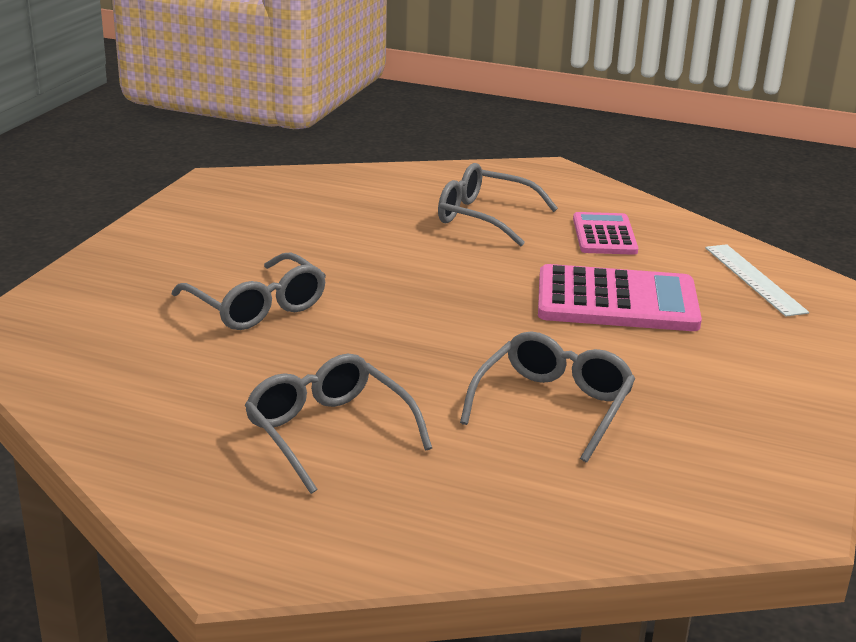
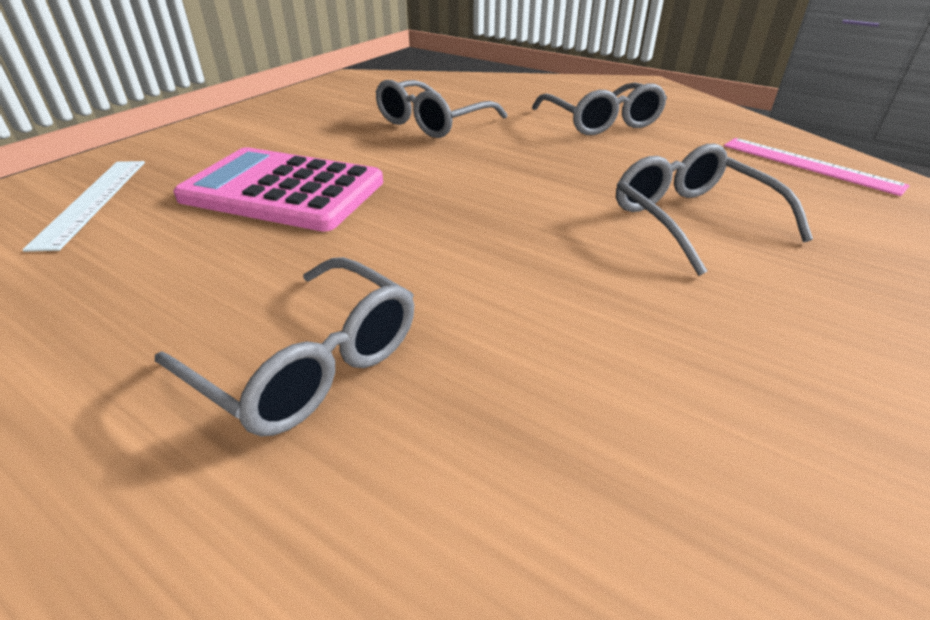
camera: 165 degrees left, 10 degrees up
(98, 379) = (809, 165): none -> pink ruler
(604, 235) = (158, 291): pink calculator -> none

